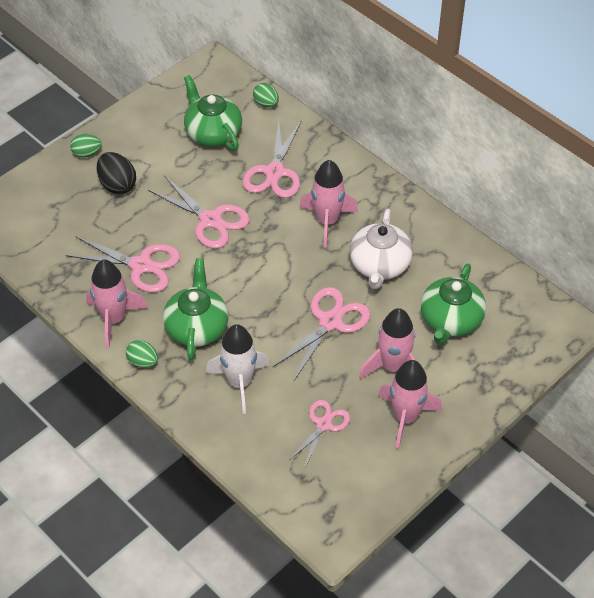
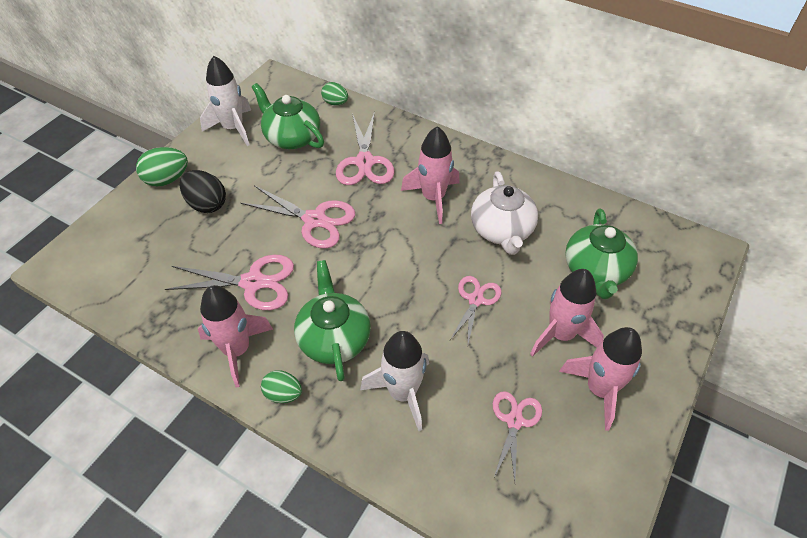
camera: 15 degrees left, 0 degrees up
(87, 153) = (167, 179): green egg -> green egg, size x1.51
(159, 112) = (233, 128): none -> white rocket
(330, 322) = (475, 300): pink scissors -> pink scissors, size x0.64

